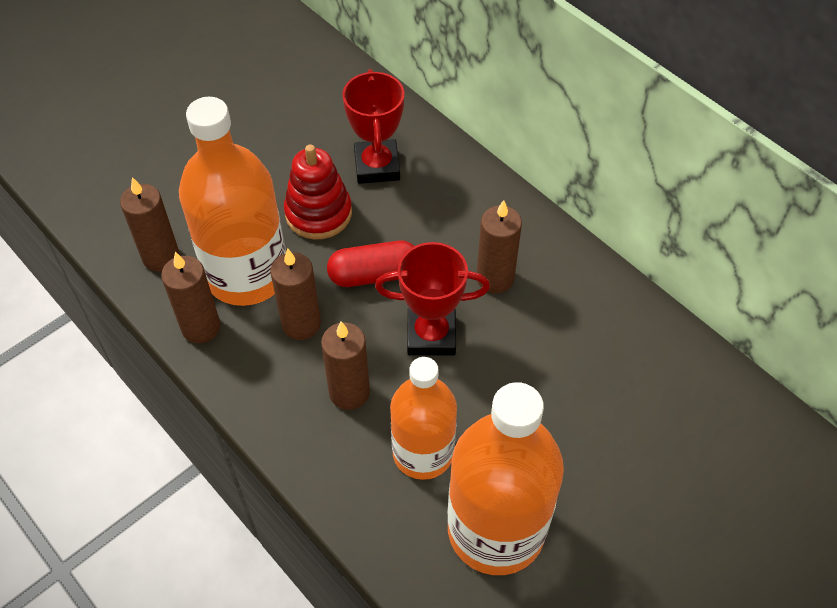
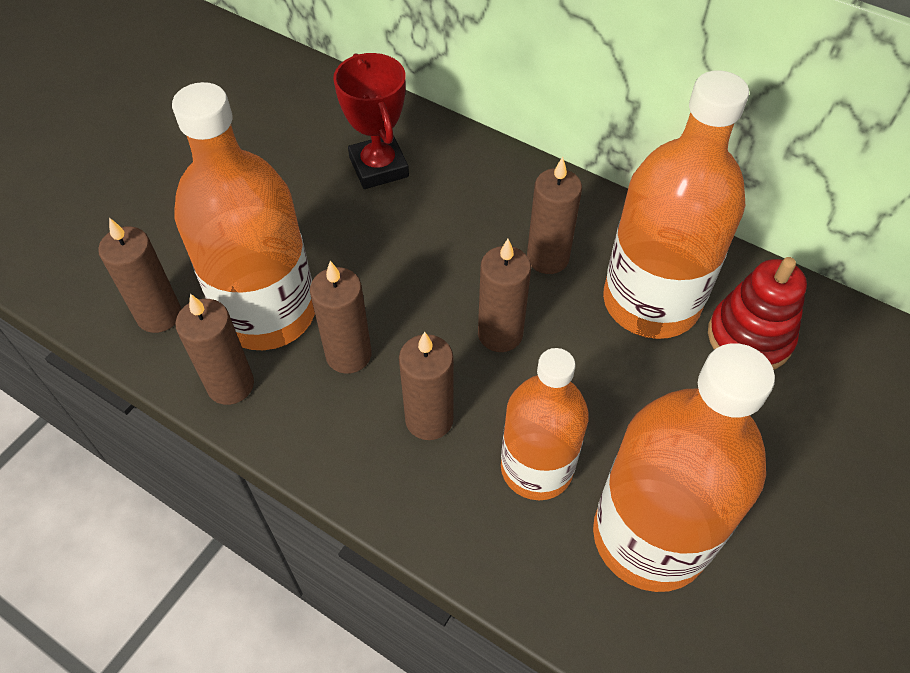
camera: 15 degrees left, 0 degrees up
(318, 213) = (329, 229): red stacking toy -> red stacking toy (749, 337)
(374, 274) = (414, 282): red capsule -> none
(431, 335) = (500, 334): red trophy -> brown candle
(571, 337) = (651, 302): none -> orange bottle

